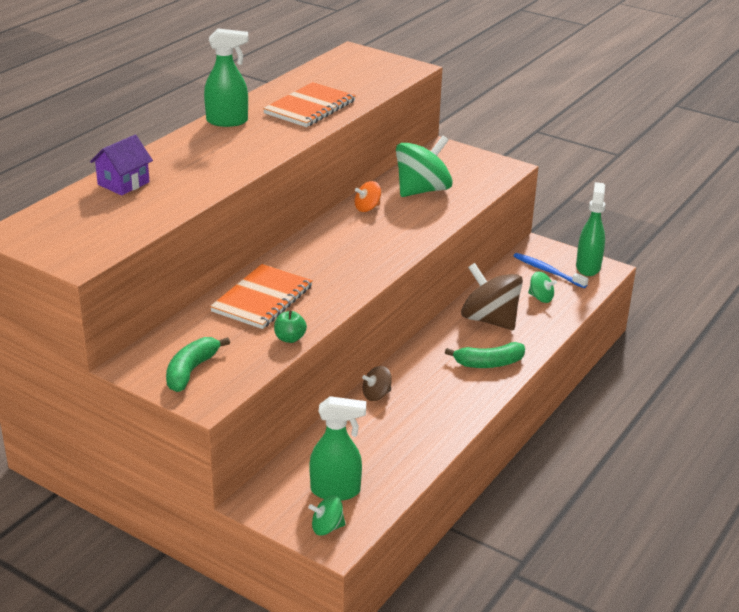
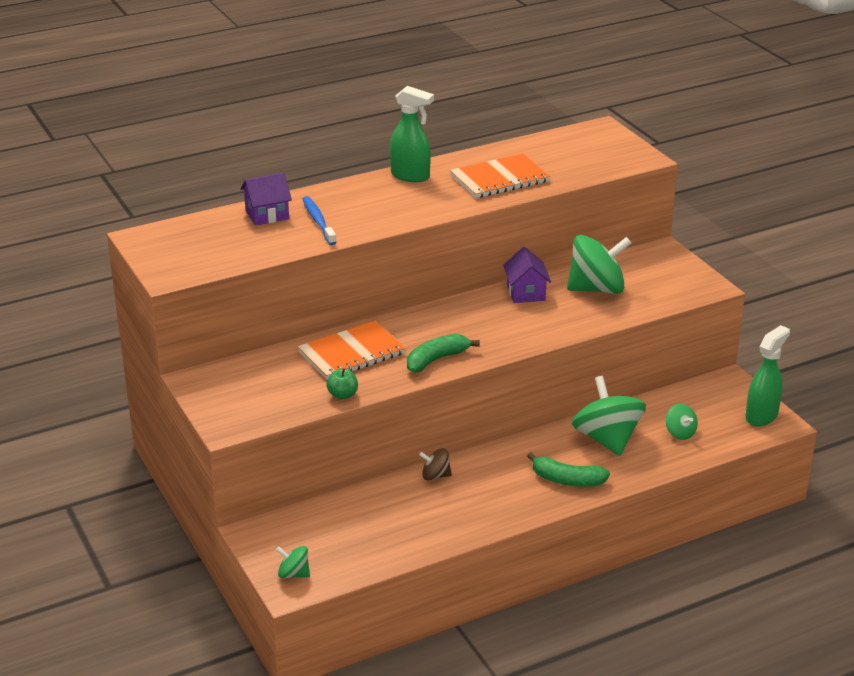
camera: 30 degrees right, 0 degrees up
(191, 371) = (238, 398): green banana -> green banana (436, 359)
(336, 491) = (327, 546): green spray bottle -> none
(367, 208) = (526, 293): orange spinning top -> purple house
(489, 320) = (607, 439): brown spinning top -> green spinning top
(548, 271) = (714, 408): blue toothbrush -> blue toothbrush (318, 221)

